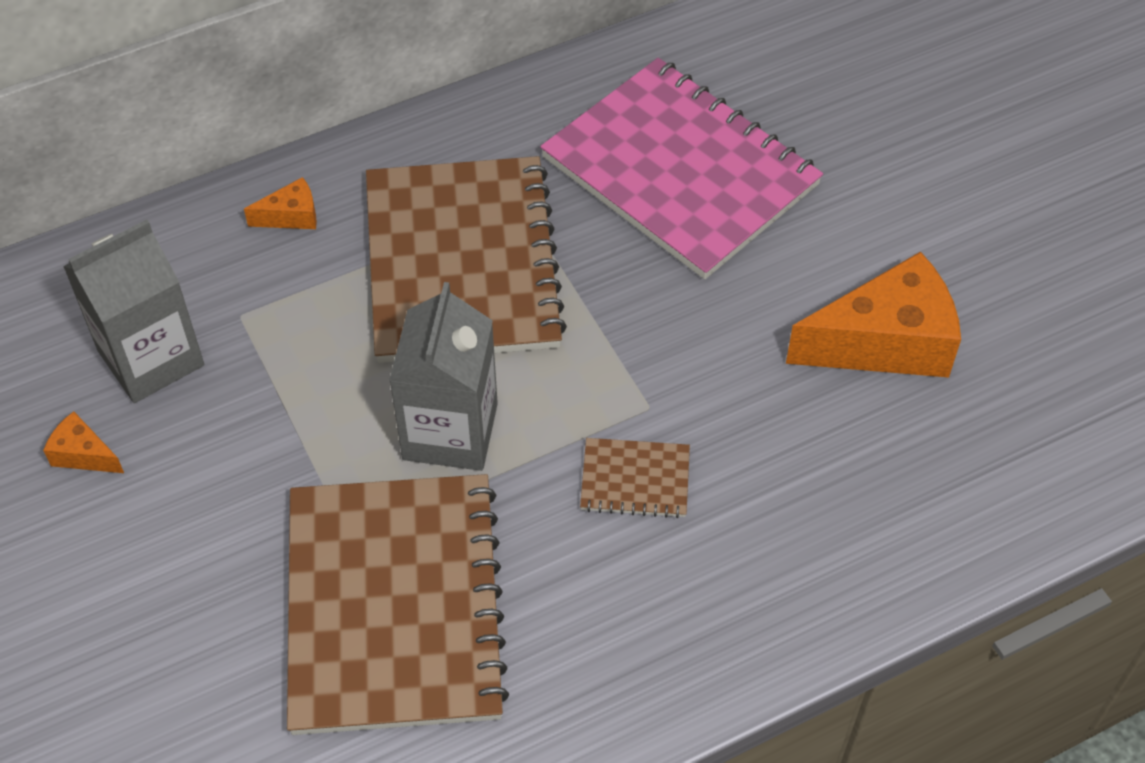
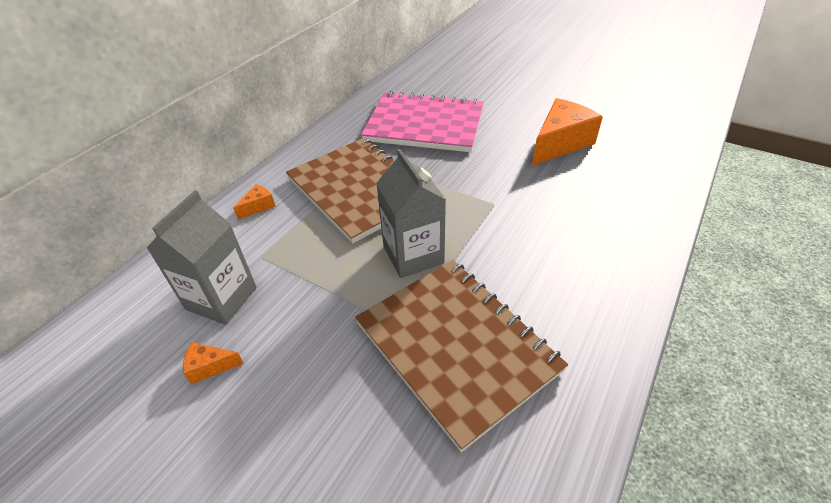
camera: 30 degrees left, 10 degrees down
(635, 479) = (516, 233): brown notebook -> none

